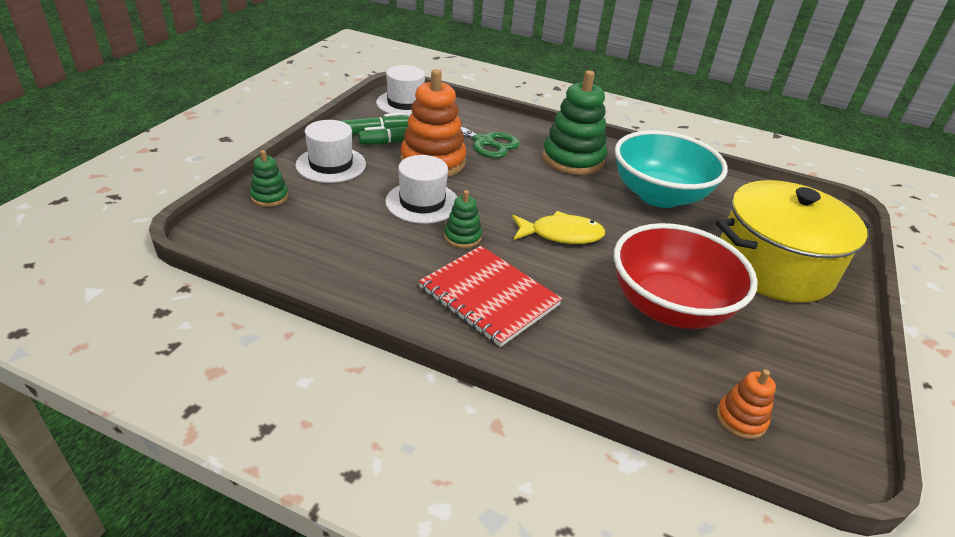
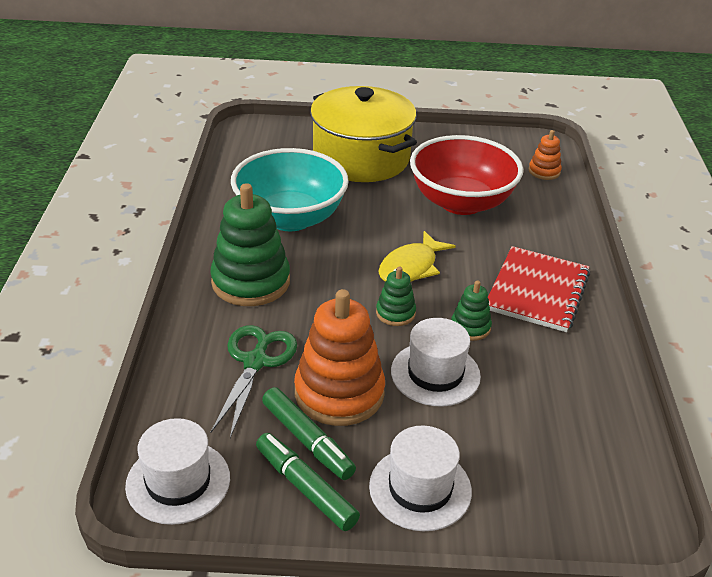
camera: 110 degrees left, 0 degrees up
(269, 197) = (536, 513): green stacking toy -> green stacking toy (395, 313)
(561, 234) = (411, 267): yellow fish -> yellow fish turned 120 degrees counterclockwise

